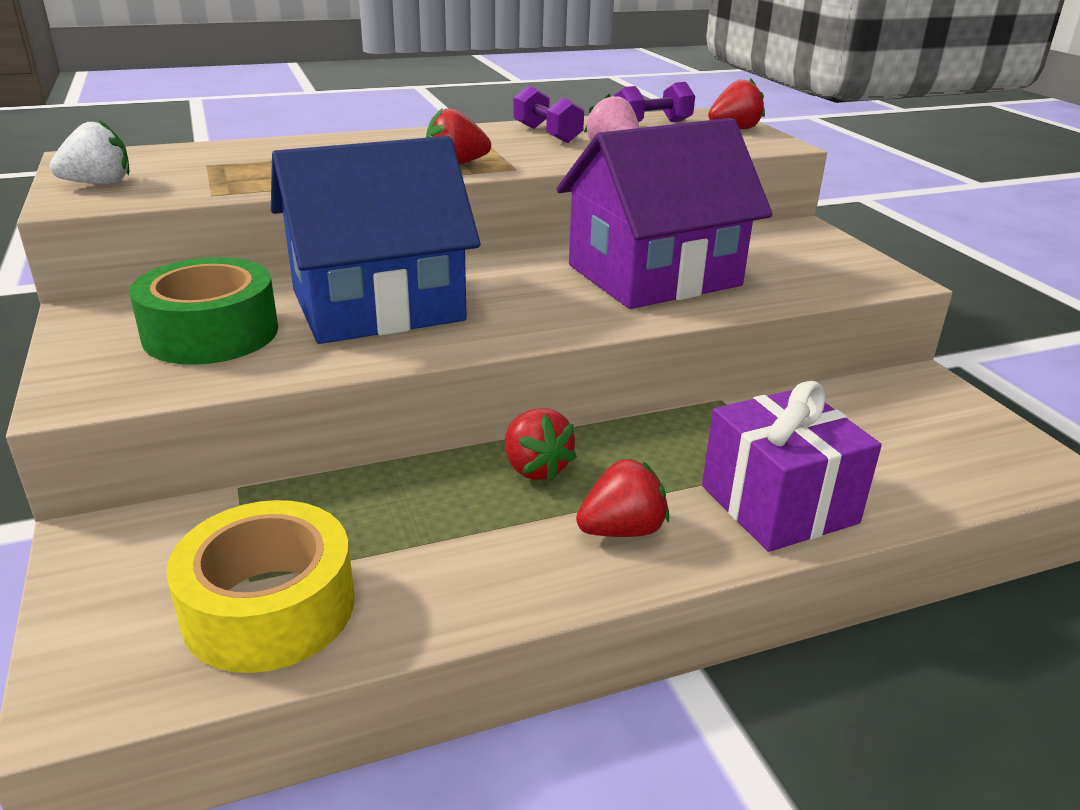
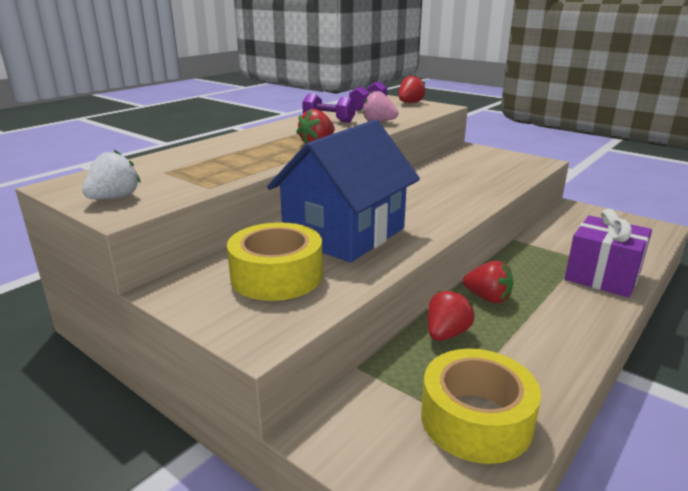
camera: 30 degrees left, 5 degrees down
(211, 333) = (277, 276): green tape -> yellow tape
(622, 530) = (565, 311): red strawberry -> red strawberry (446, 334)
(654, 275) = (448, 183): purple house -> none

